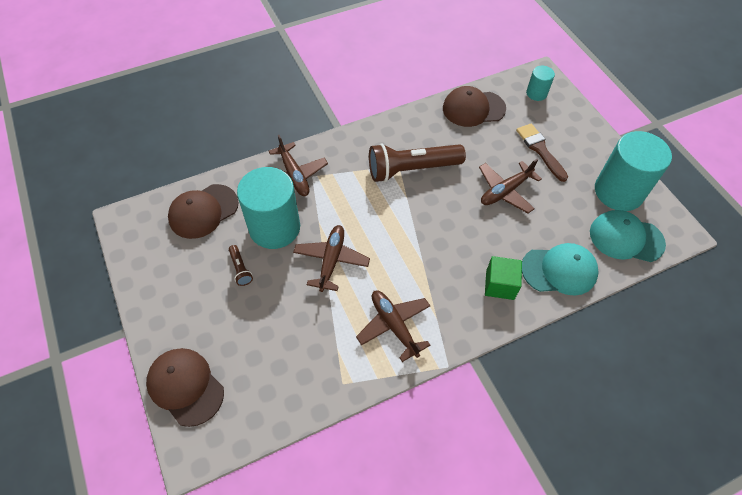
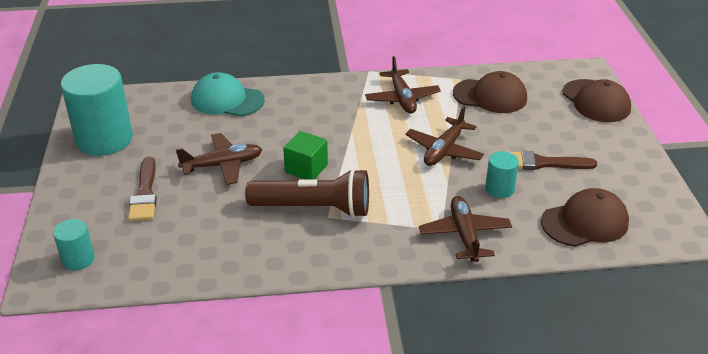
camera: 160 degrees left, 20 degrees down
(240, 269) = (542, 163): brown flashlight -> brown brush
(274, 227) = (499, 189): turquoise cylinder -> turquoise cylinder, size x0.48
(473, 108) = (182, 260): brown cap -> brown cap (490, 96)
(500, 285) = (289, 102): green cube -> green cube (306, 168)
(626, 238) = (141, 107): turquoise cap -> none

